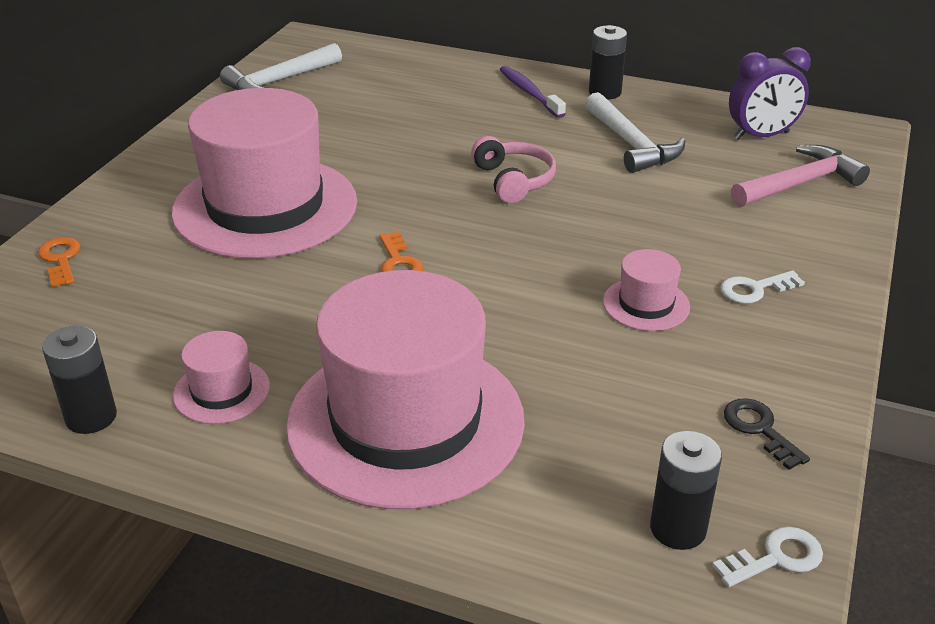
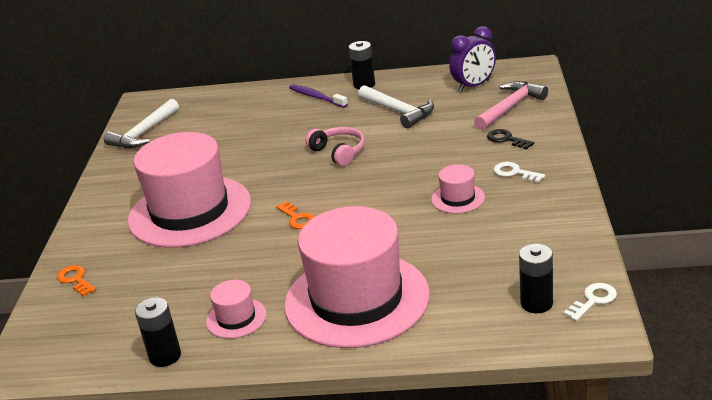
camera: 15 degrees left, 5 degrees down
(755, 289) = (514, 173): white key -> white key turned 75 degrees clockwise
(759, 429) = (554, 243): black key -> black key (506, 139)

